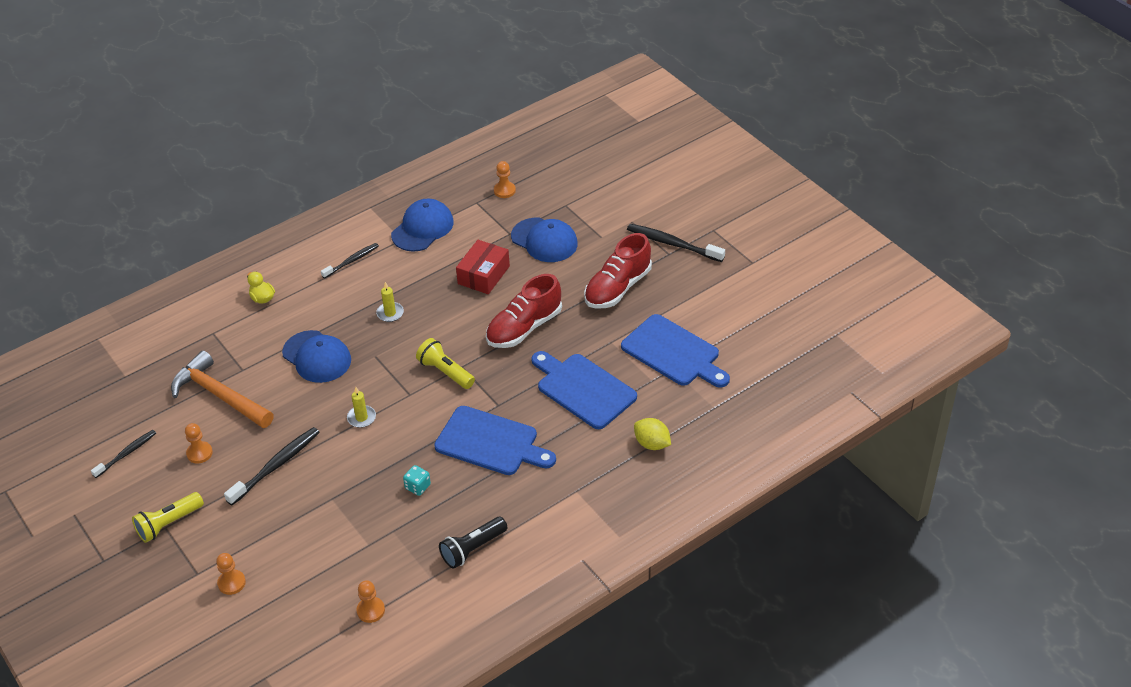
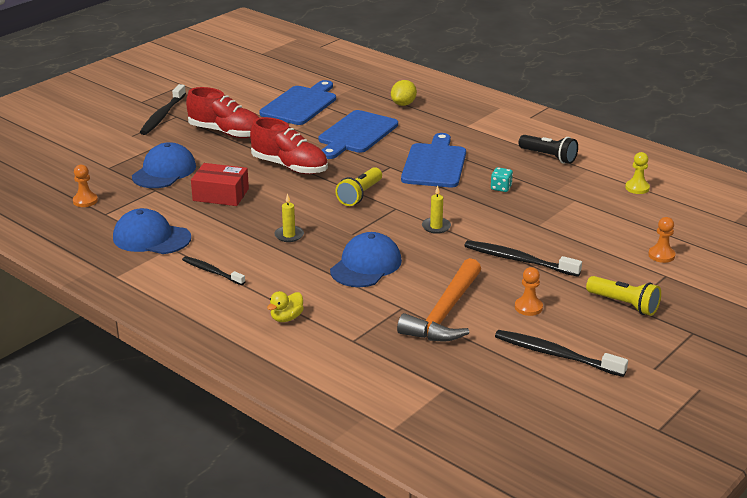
camera: 105 degrees left, 15 degrees down
(126, 454) = (556, 355): black toothbrush -> black toothbrush, size x1.56
(371, 610) = (637, 188): orange pawn -> yellow pawn

